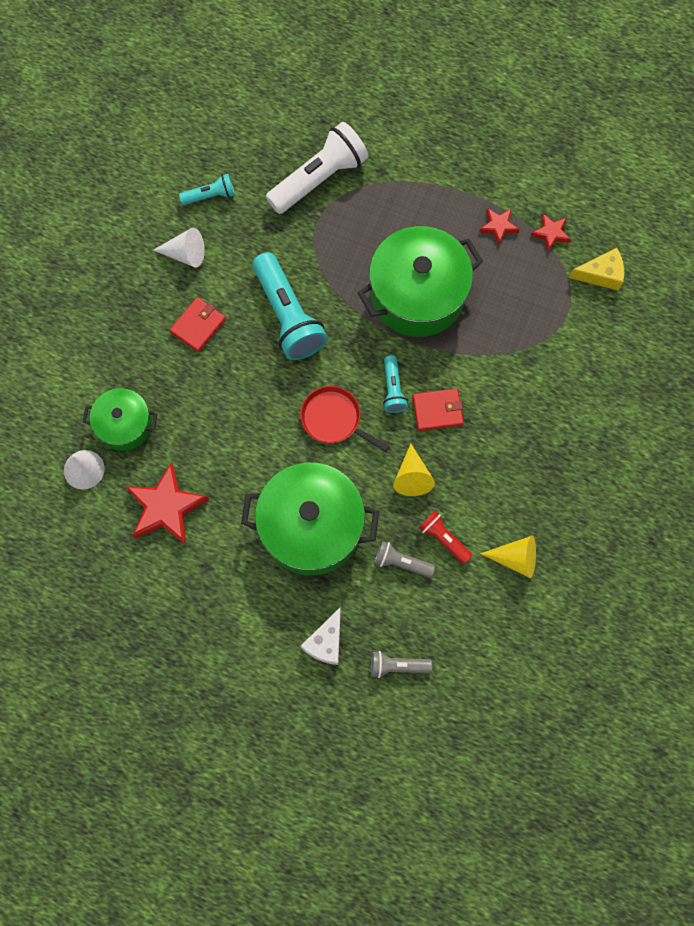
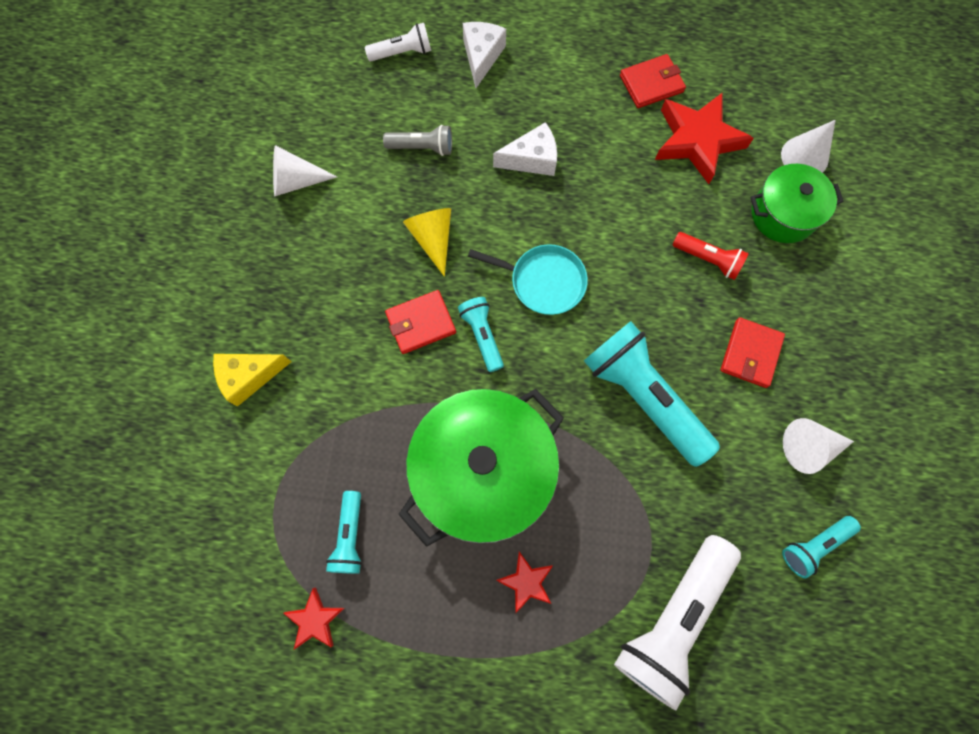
camera: 165 degrees right, 0 degrees up
(184, 573) = (651, 84): none -> red wallet
(311, 526) = (532, 159): green pot -> white cheese
(333, 419) = (544, 281): red pan -> turquoise pan
(397, 666) = (402, 53): grey flashlight -> white flashlight
(443, 539) = (381, 182): red flashlight -> red flashlight (708, 259)
(498, 226) = (393, 610): red star -> red star (526, 582)
(515, 558) = (296, 181): yellow cone -> white cone
(519, 277) = (350, 536): none -> turquoise flashlight
(601, 274) = (234, 571): yellow cheese -> yellow cheese (249, 376)

